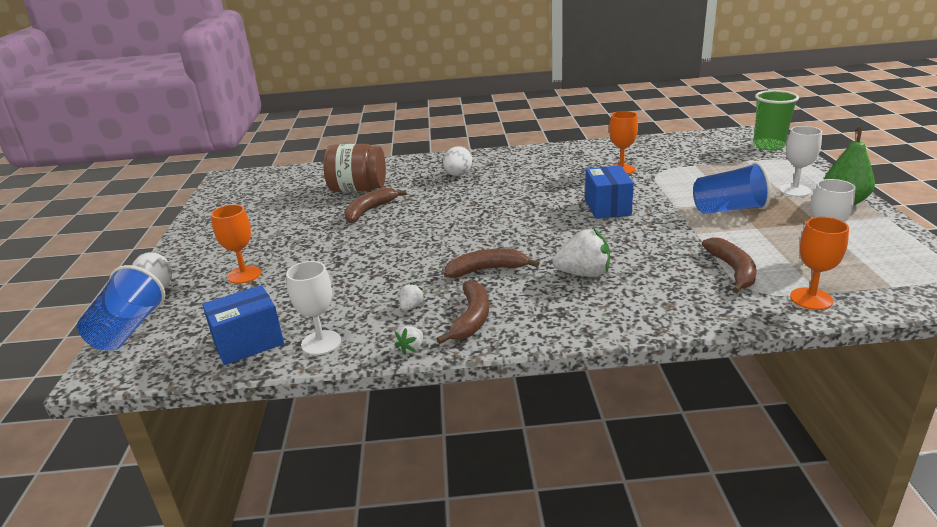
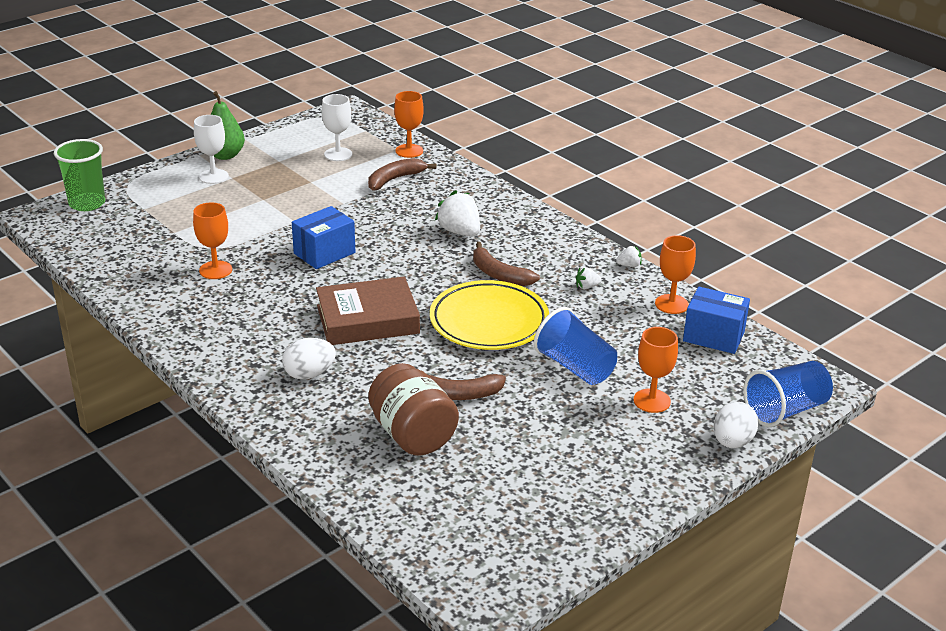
camera: 130 degrees left, 5 degrees up
(321, 343) = (671, 304): white goblet -> orange goblet
(428, 244) = (489, 321): none -> yellow plate
(471, 318) = (570, 256): brown banana -> none
(493, 203) = (367, 319): none -> brown book
(728, 209) = (281, 198): blue cup -> blue cup (575, 367)

